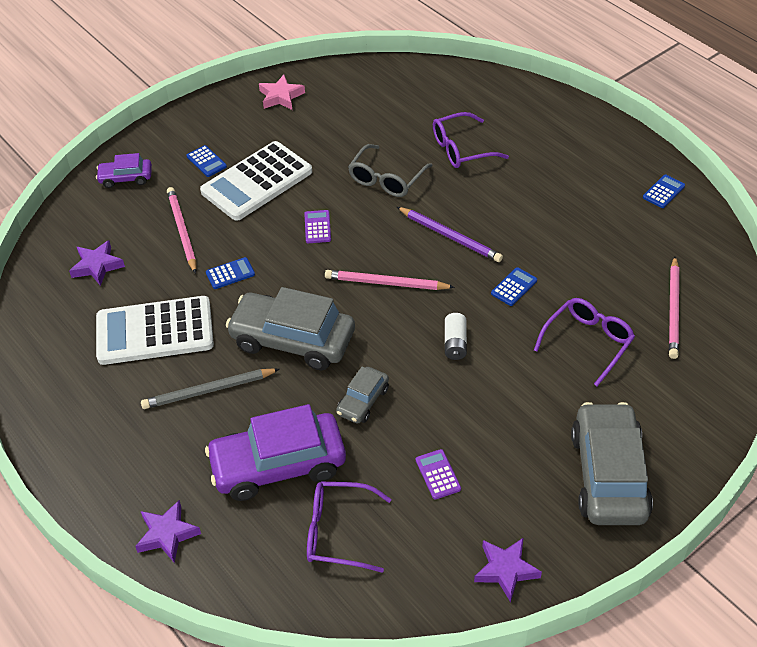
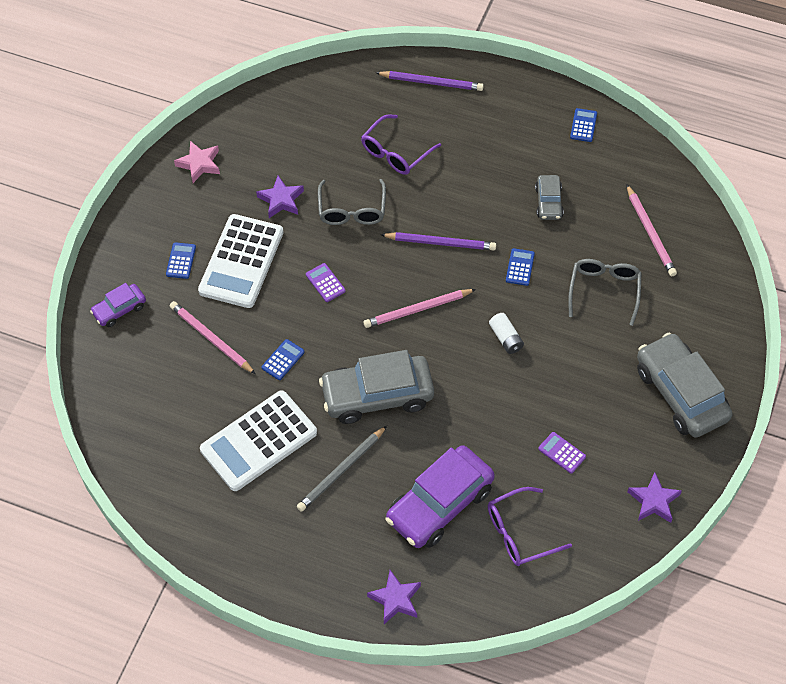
camera: 30 degrees left, 10 degrees up
(97, 266) = (162, 405): purple star -> purple star (281, 200)
(206, 161) = (181, 261): blue calculator -> blue calculator turned 105 degrees counterclockwise
(363, 401) = (468, 421): grey car -> grey car (548, 202)
(536, 107) = (431, 82): none -> purple pencil
(588, 342) = (604, 290): purple glasses -> grey glasses

